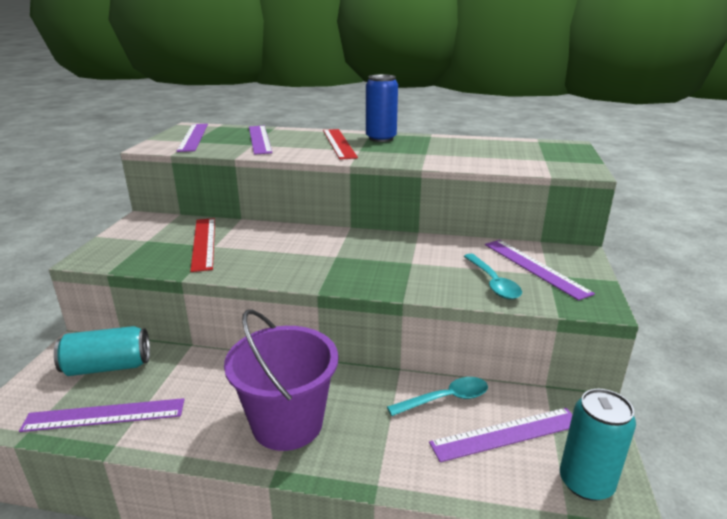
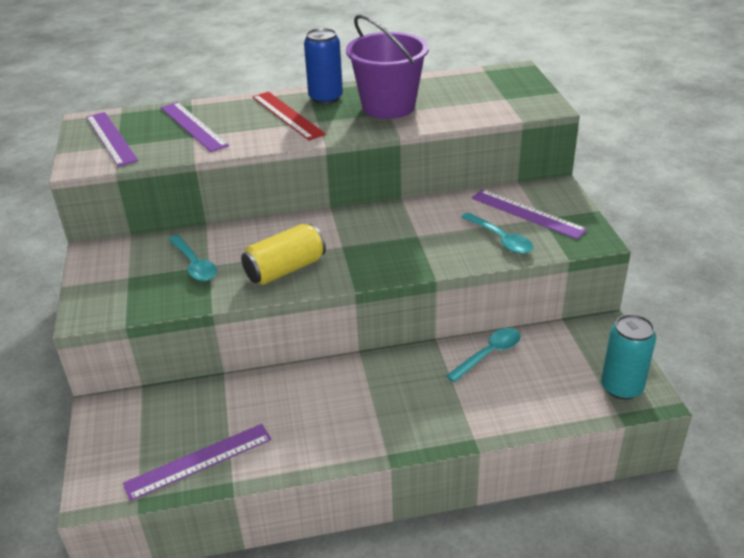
camera: 20 degrees left, 10 degrees up
(108, 367) = (158, 418): turquoise can -> none
(204, 243) = (194, 264): red ruler -> turquoise spoon
(272, 262) = (285, 269): none -> yellow can
(287, 423) = (370, 415): purple bucket -> purple bucket (388, 107)
(506, 434) = (550, 368): purple ruler -> none

